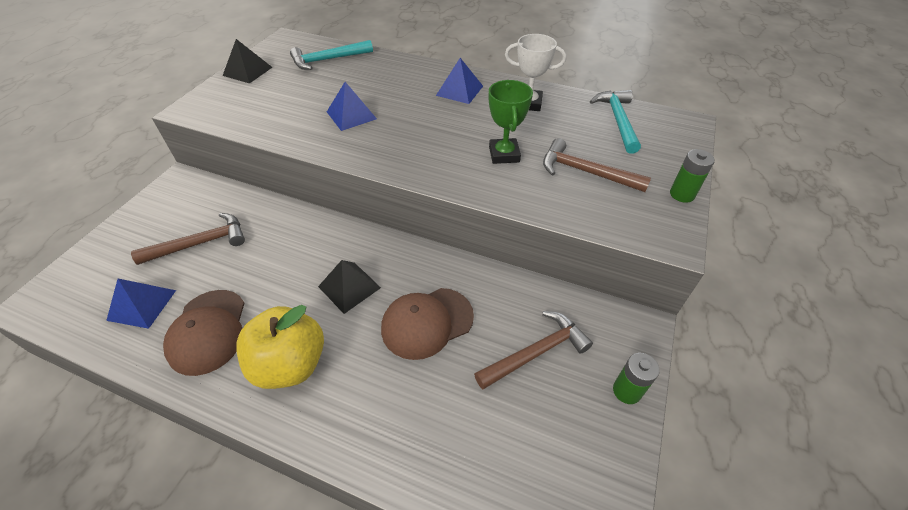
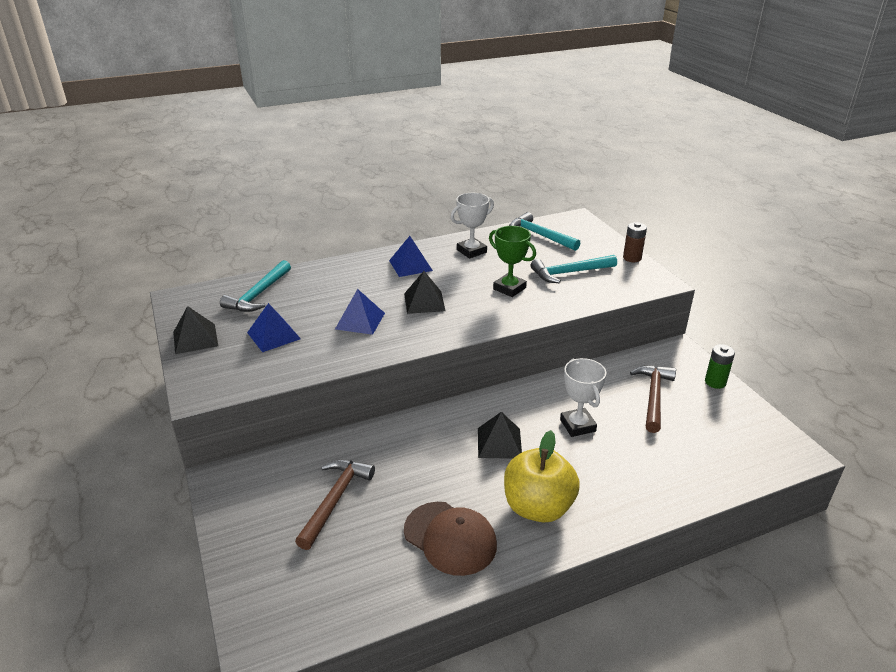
camera: 45 degrees left, 15 degrees down
(142, 305) = (365, 567): blue pyramid -> blue pyramid (273, 335)
(418, 126) = (424, 302): none -> black pyramid
(427, 322) = (577, 425): brown cap -> white trophy
(585, 172) = (569, 273): brown hammer -> turquoise hammer
(682, 194) = (632, 258): green battery -> brown battery

